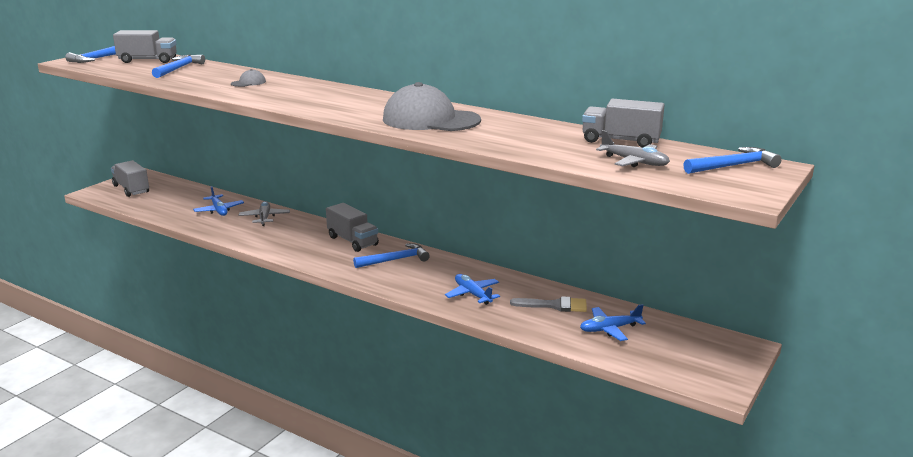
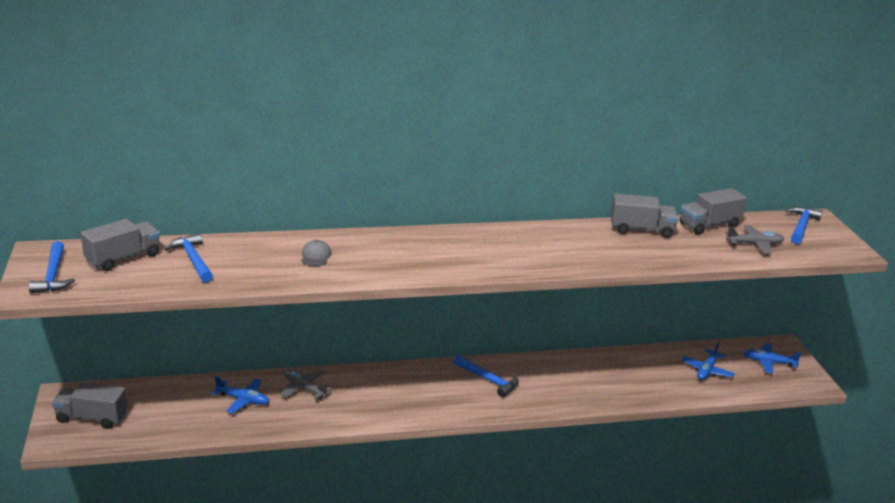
camera: 45 degrees left, 5 degrees up
(352, 241) = (424, 377): grey truck -> grey truck (641, 230)
(395, 260) = (488, 380): blue hammer -> blue hammer turned 105 degrees clockwise
(430, 120) = (562, 249): grey cap -> none
(472, 294) = (590, 384): blue plane -> blue plane (768, 362)
(554, 305) = (650, 367): grey brush -> none

